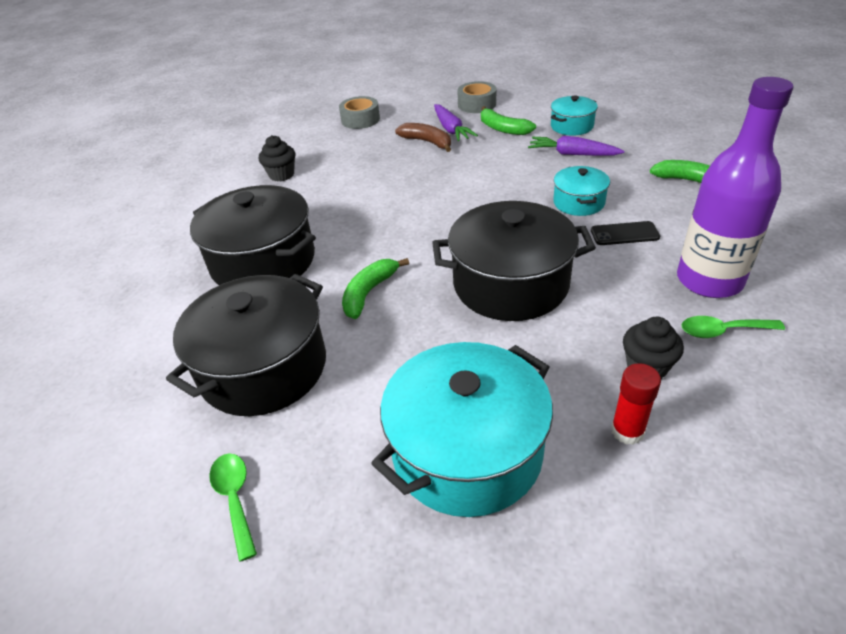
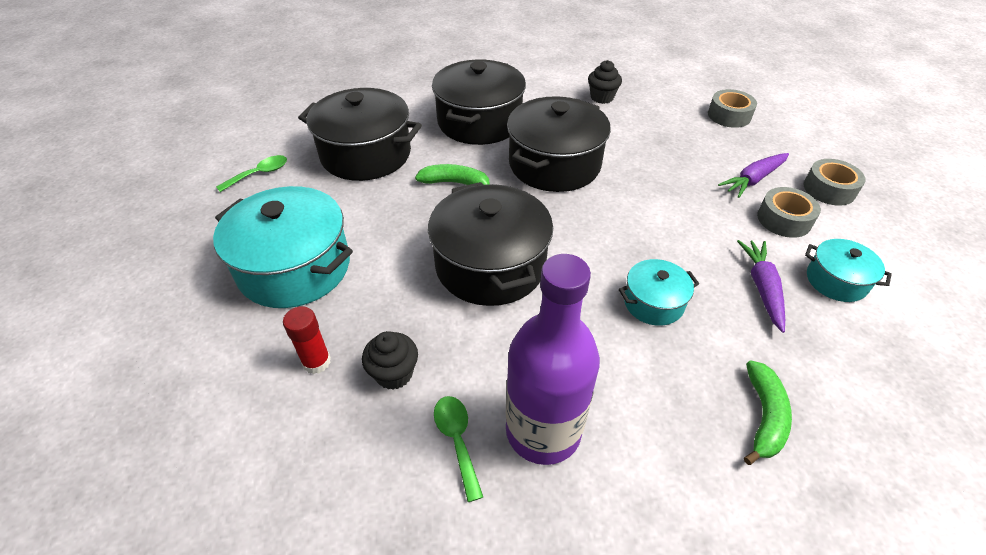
camera: 70 degrees right, 5 degrees up
(374, 221) = (554, 164): none -> black pot
(427, 142) = (713, 168): brown banana -> none
(503, 129) = (784, 219): green banana -> grey tape
(624, 234) = (606, 348): black phone -> none

